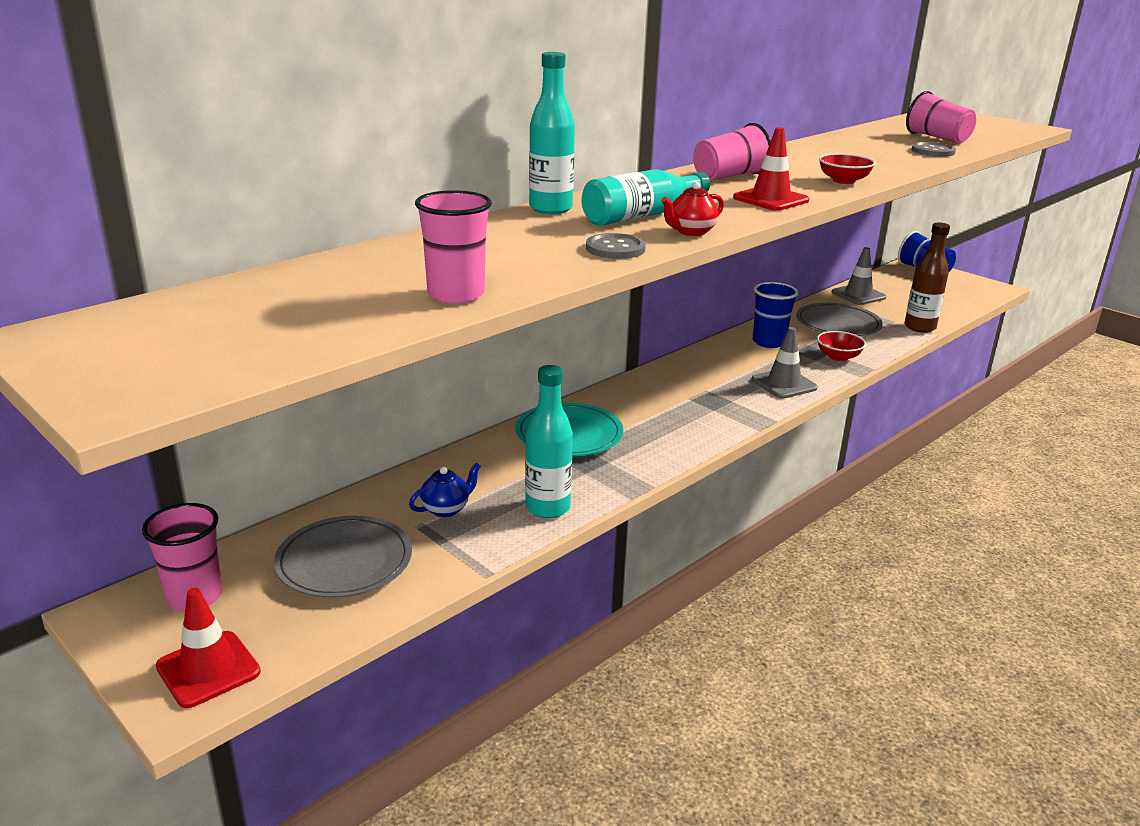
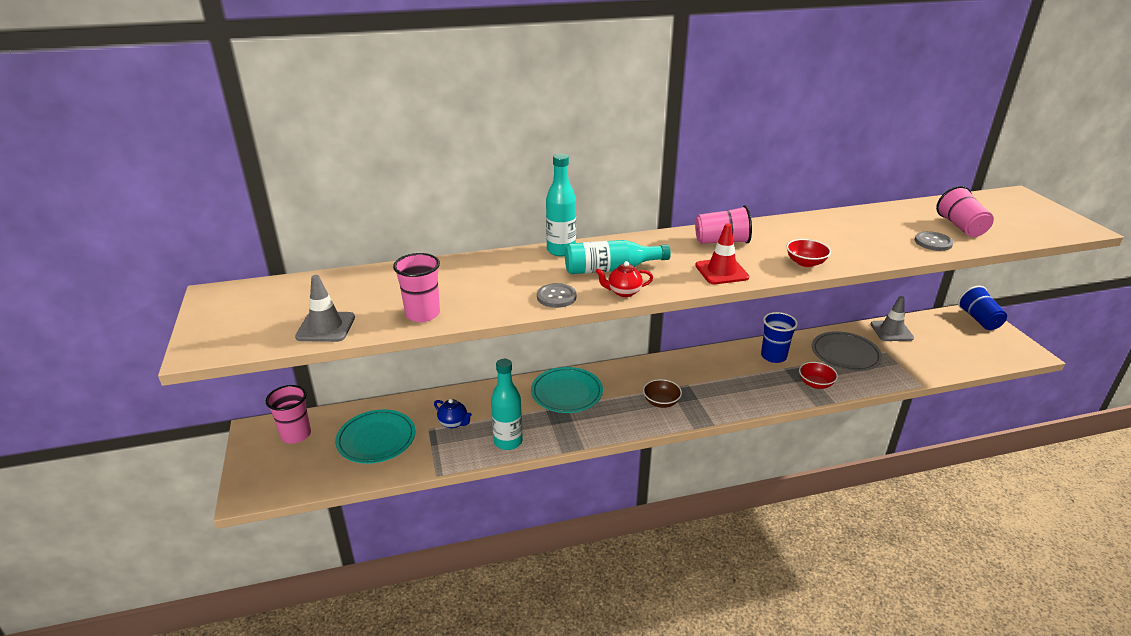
camera: 30 degrees right, 5 degrees up
(208, 669) = (270, 479): red traffic cone -> none
(344, 562) = (376, 439): grey plate -> turquoise plate
(446, 509) = (453, 423): blue teapot -> blue teapot turned 45 degrees clockwise
(695, 415) = (661, 402): none -> brown bowl
(784, 384) = (749, 395): grey traffic cone -> grey traffic cone (326, 327)
(919, 327) = (914, 375): brown bottle -> none

